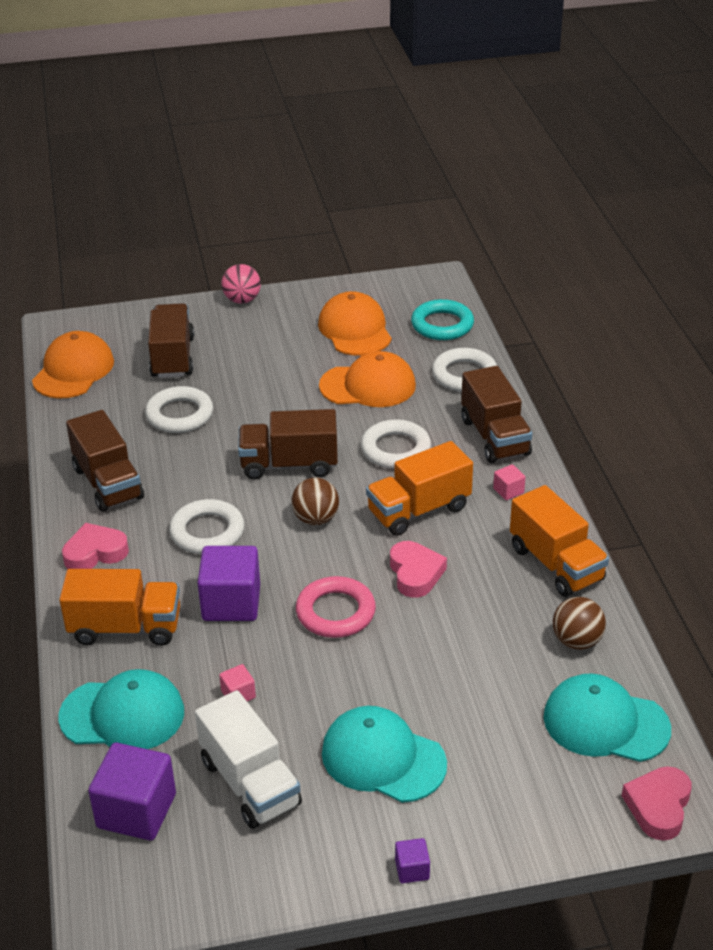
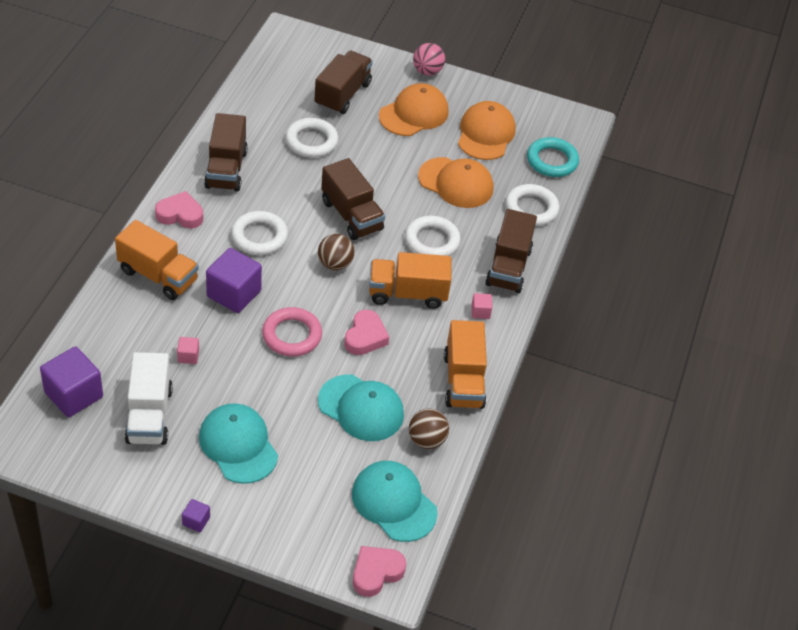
camera: 25 degrees right, 10 degrees up
(73, 370) = (270, 73): orange cap -> orange cap (414, 114)
(122, 714) = (112, 331): turquoise cap -> turquoise cap (361, 408)
(289, 464) = (351, 215): brown truck -> brown truck turned 150 degrees counterclockwise

